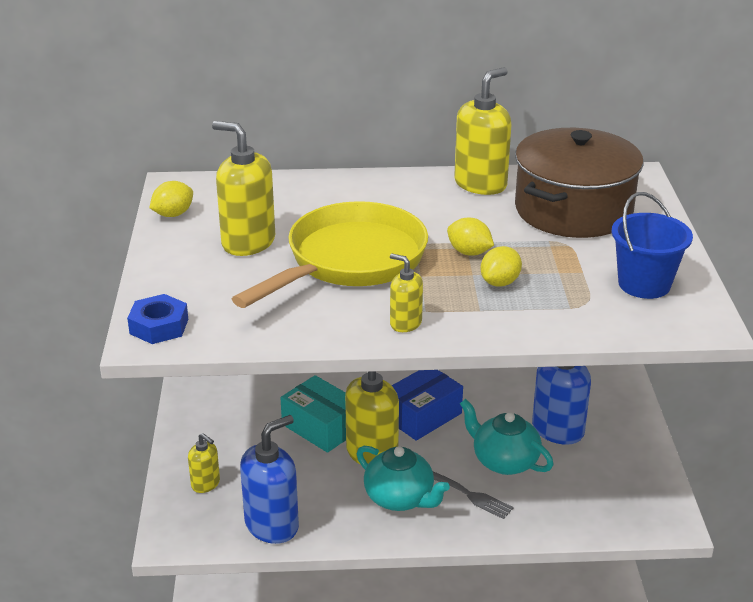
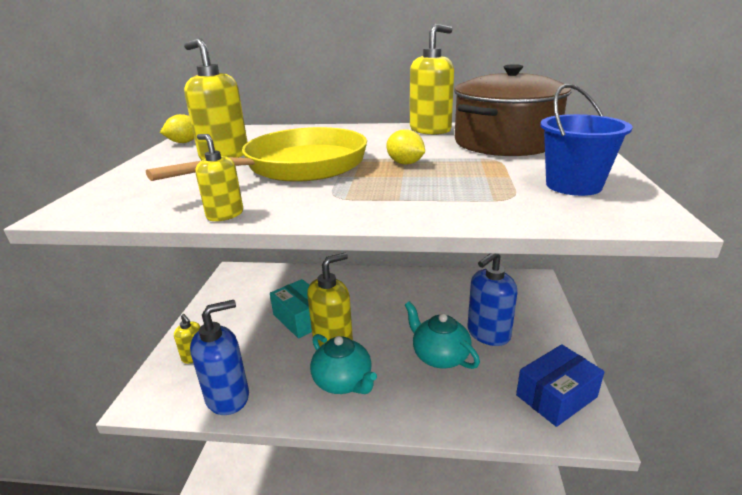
camera: 10 degrees right, 5 degrees down
(159, 326) = (92, 202): blue nut -> none
(405, 323) = (319, 207): yellow soap dispenser -> yellow soap dispenser (225, 215)
(422, 415) = (381, 315): blue box -> blue box (556, 396)
(471, 495) = (405, 384): grey fork -> none
(500, 282) = (426, 181): yellow lemon -> none

